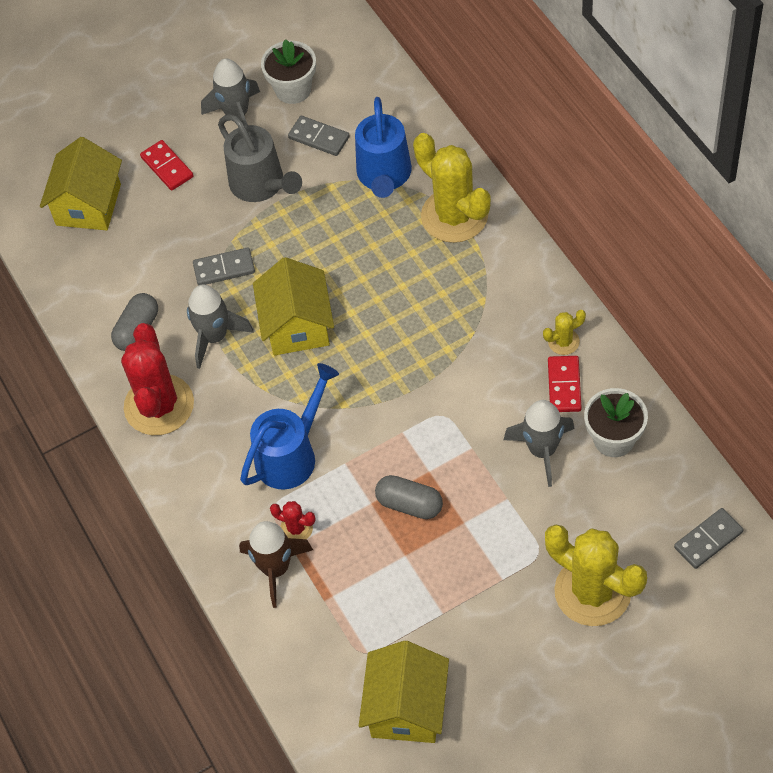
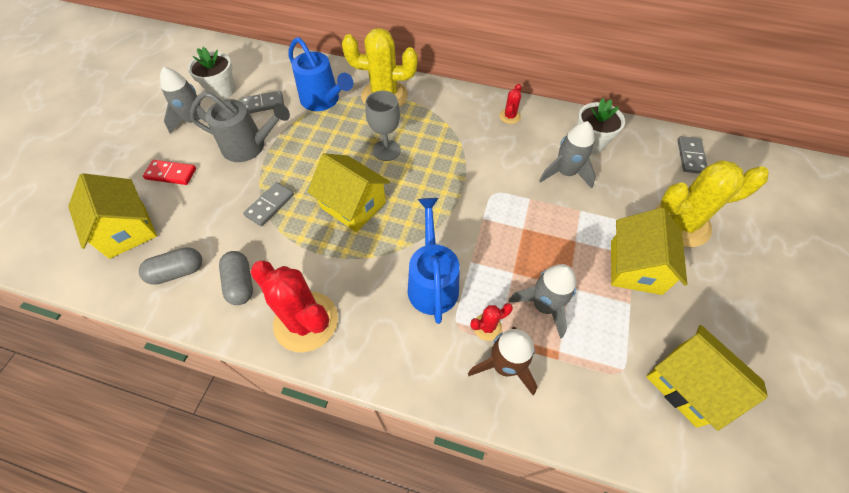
camera: 50 degrees left, 0 degrees up
(215, 337) = (304, 249): grey rocket -> grey rocket (543, 306)
(388, 287) = (386, 150): none -> grey goblet
(409, 504) = (535, 255): grey capsule -> grey capsule (177, 272)
(490, 590) = (635, 267): none -> yellow house
(563, 342) = (509, 116): yellow cactus -> red cactus
(564, 385) = (536, 135): red domino -> none

